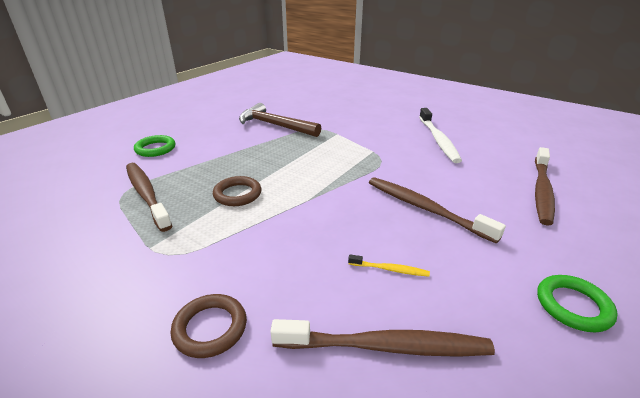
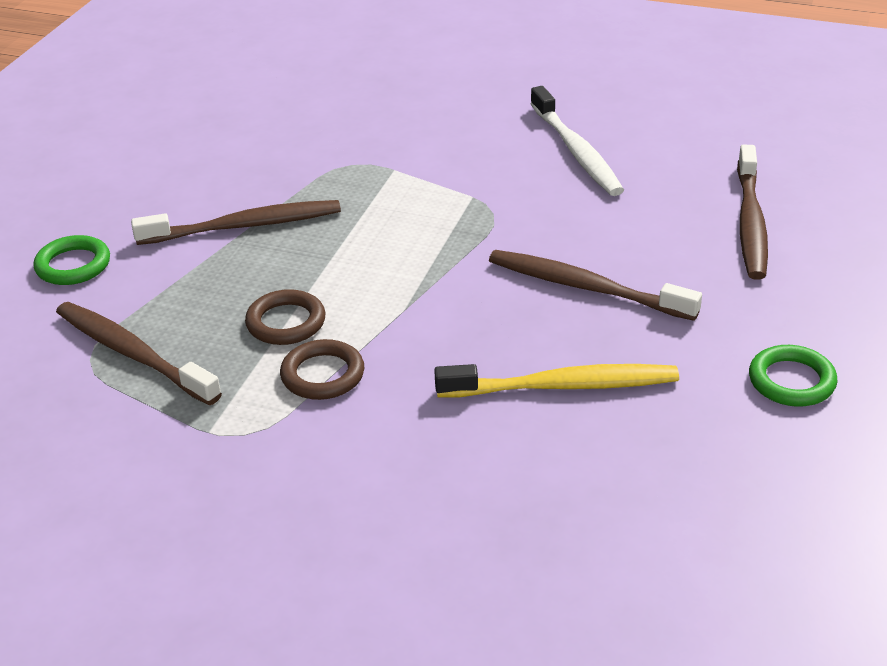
camera: 15 degrees left, 5 degrees up
(210, 328) = (367, 504): brown ring -> brown ring (323, 375)
(275, 125) = (267, 170): brown hammer -> none
(386, 346) = (586, 474): brown toothbrush -> brown toothbrush (244, 226)
(390, 269) = (563, 386): yellow toothbrush -> yellow toothbrush, size x2.18

